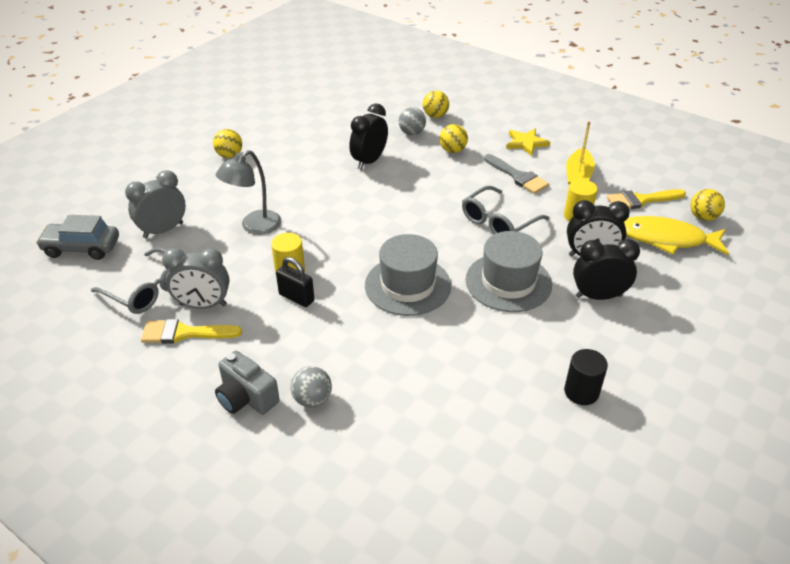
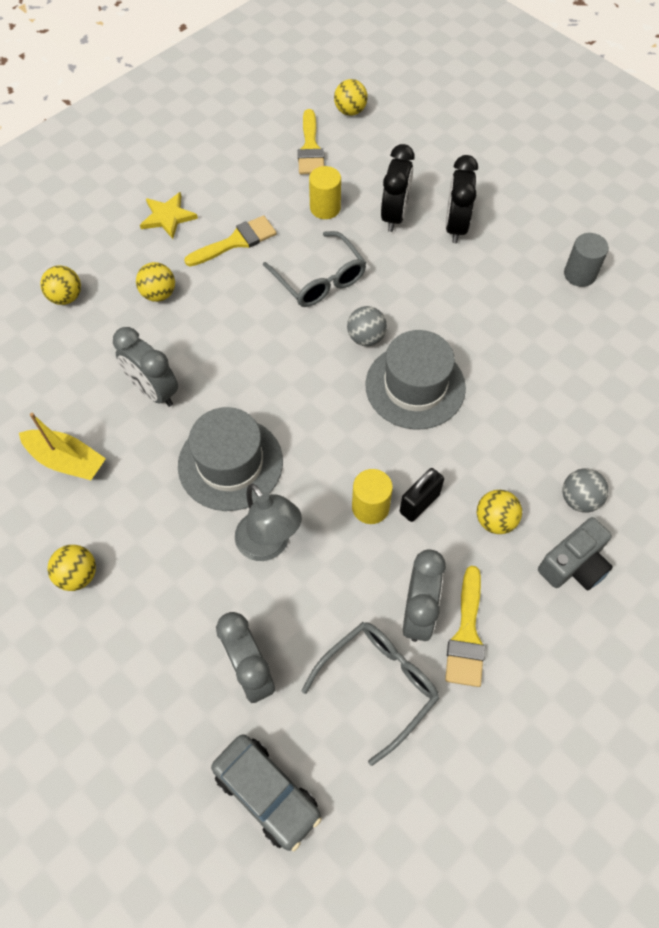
camera: 80 degrees left, 20 degrees up
(82, 248) = (267, 793): grey car -> grey car turned 60 degrees counterclockwise
(285, 343) = (495, 520): none -> yellow ball
(369, 161) = (154, 391): black clock -> grey clock
(412, 133) = (100, 331): grey ball -> grey ball (366, 338)
(508, 282) = (424, 294): grey hat -> grey hat (230, 463)
(517, 176) = (236, 241): grey brush -> yellow brush
(578, 176) = (252, 187): yellow boat -> yellow boat (66, 461)
(581, 392) = (579, 274): black cylinder -> grey cylinder
(667, 239) = (379, 149): yellow fish -> none

